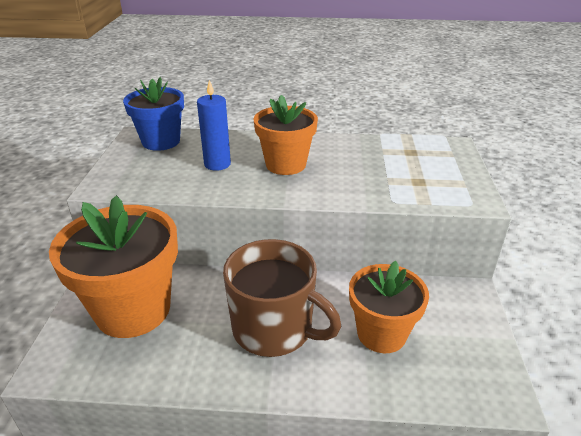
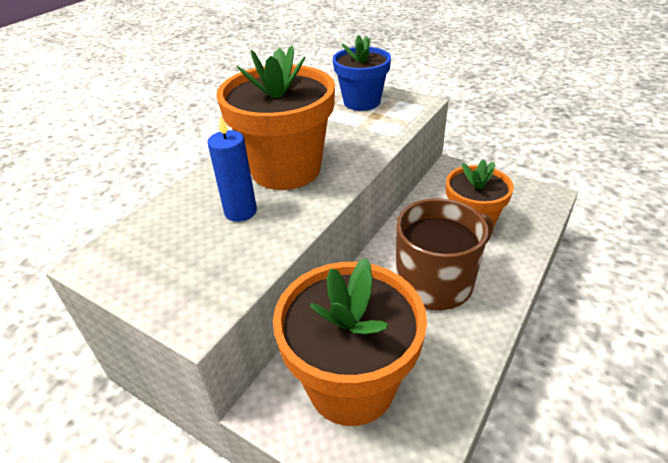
camera: 60 degrees left, 5 degrees up
(161, 141) = (136, 244): blue flower pot -> blue flower pot (361, 102)
(285, 164) = (286, 169): orange flower pot -> orange flower pot, size x1.57

